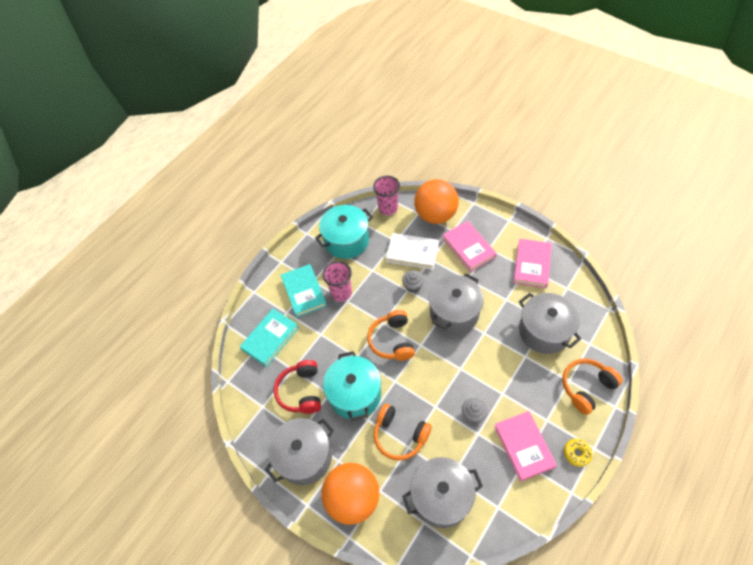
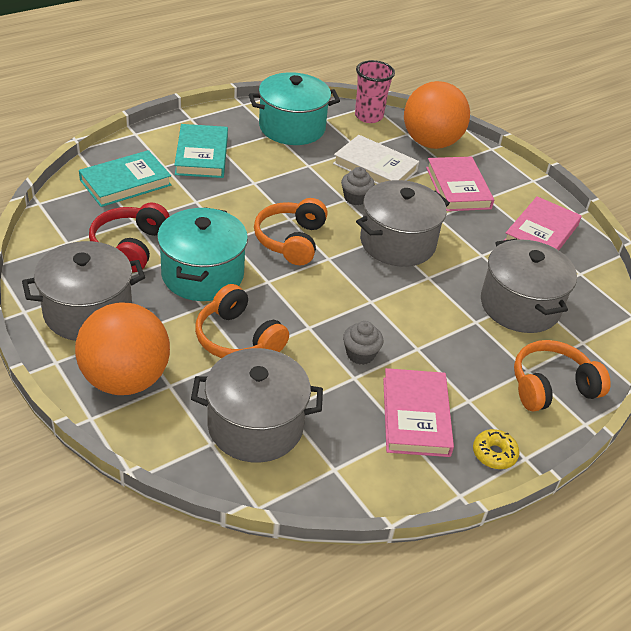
camera: 10 degrees right, 15 degrees down
(341, 293) = (251, 172): pink cup -> none

